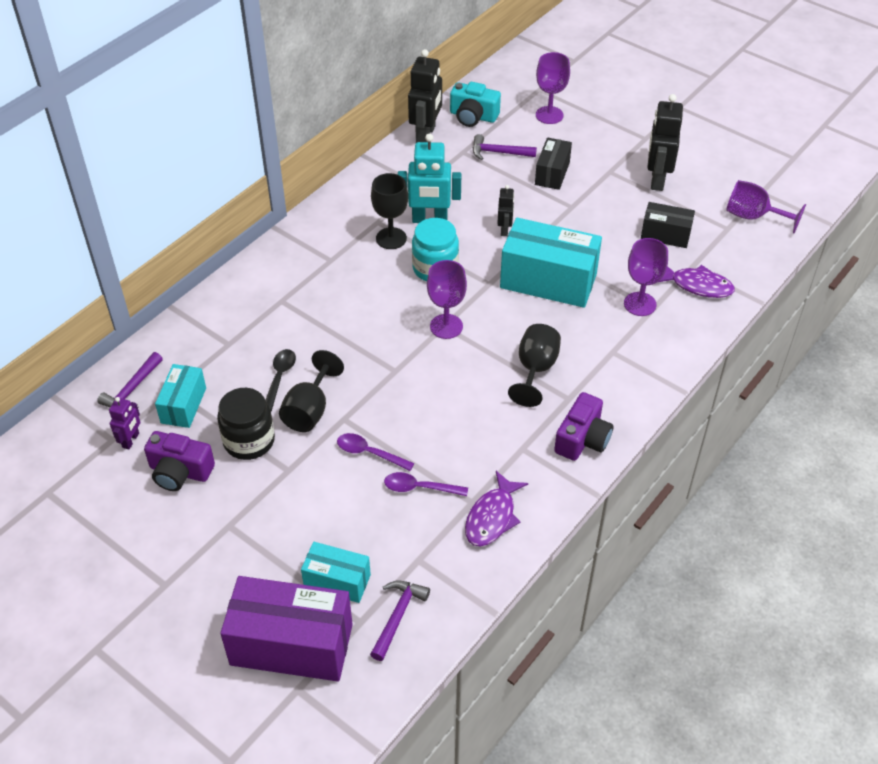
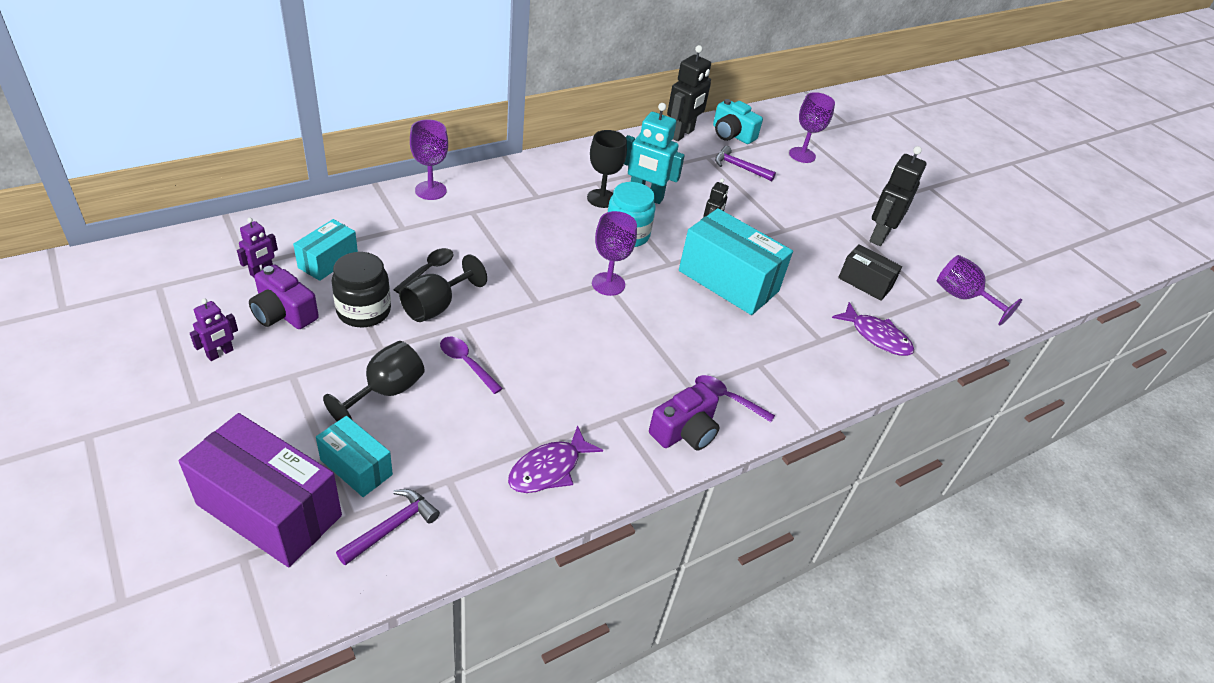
camera: 15 degrees right, 5 degrees down
(132, 390) = (294, 233): purple hammer -> none
(152, 532) = (220, 353): none -> purple robot
(420, 488) = (494, 413): purple spoon -> purple spoon (727, 398)
(535, 369) = (672, 351): black goblet -> black goblet (386, 392)
(552, 173) = (780, 198): black box -> none
(640, 304) = (809, 332): purple goblet -> purple goblet (430, 190)

